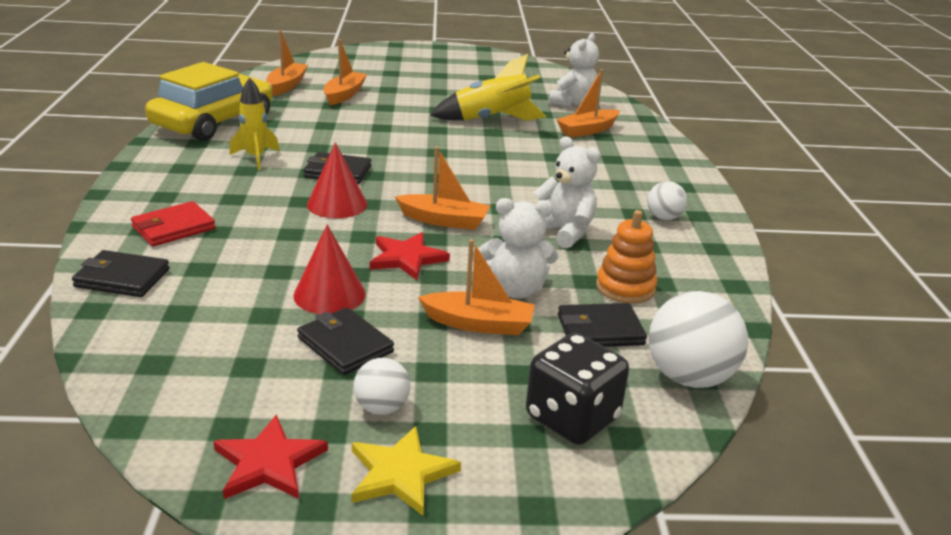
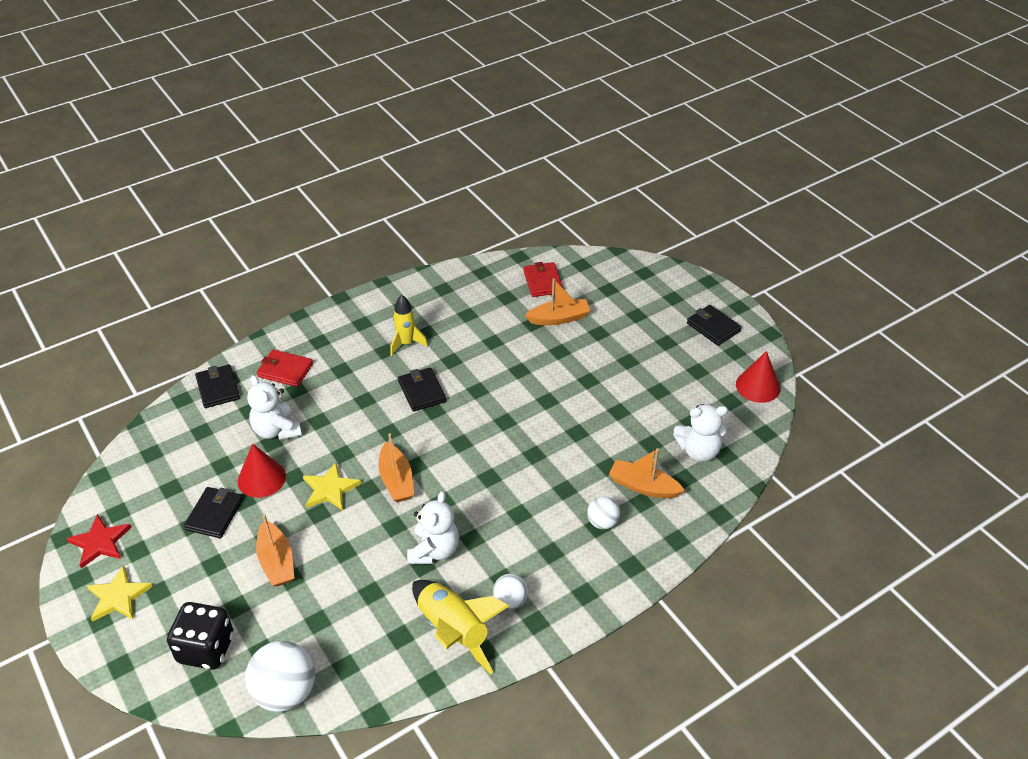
camera: 60 degrees right, 15 degrees up
(213, 122) = (442, 291): yellow car -> none
(286, 85) = (543, 282): orange boat -> red wallet
(337, 204) = (374, 418): red cone -> red cone (758, 386)
(382, 408) = (167, 561): white ball -> white ball (602, 522)
(407, 258) = (330, 489): red star -> yellow star
(491, 119) = (601, 419): yellow rocket -> yellow rocket (453, 631)
(515, 290) = (330, 561): white teddy bear -> white teddy bear (276, 430)
(600, 330) = (311, 625): black wallet -> black wallet (713, 327)
(625, 288) = (377, 618): orange stacking toy -> none

